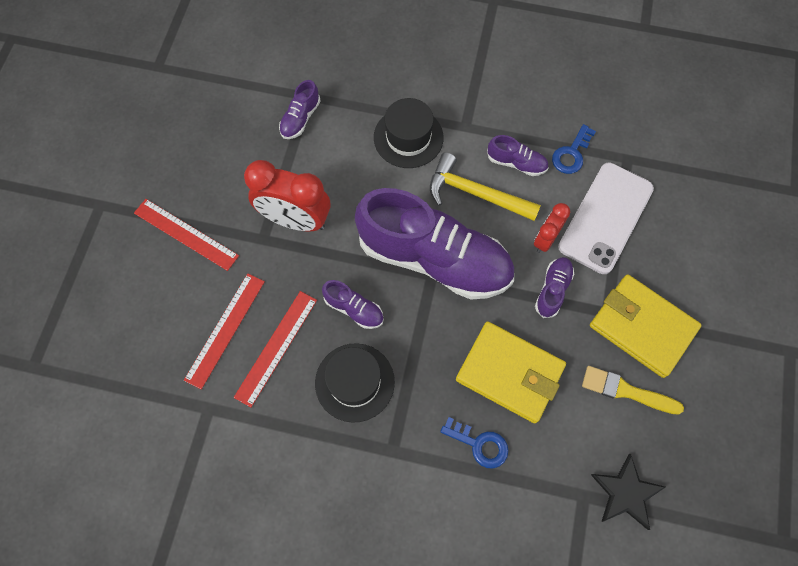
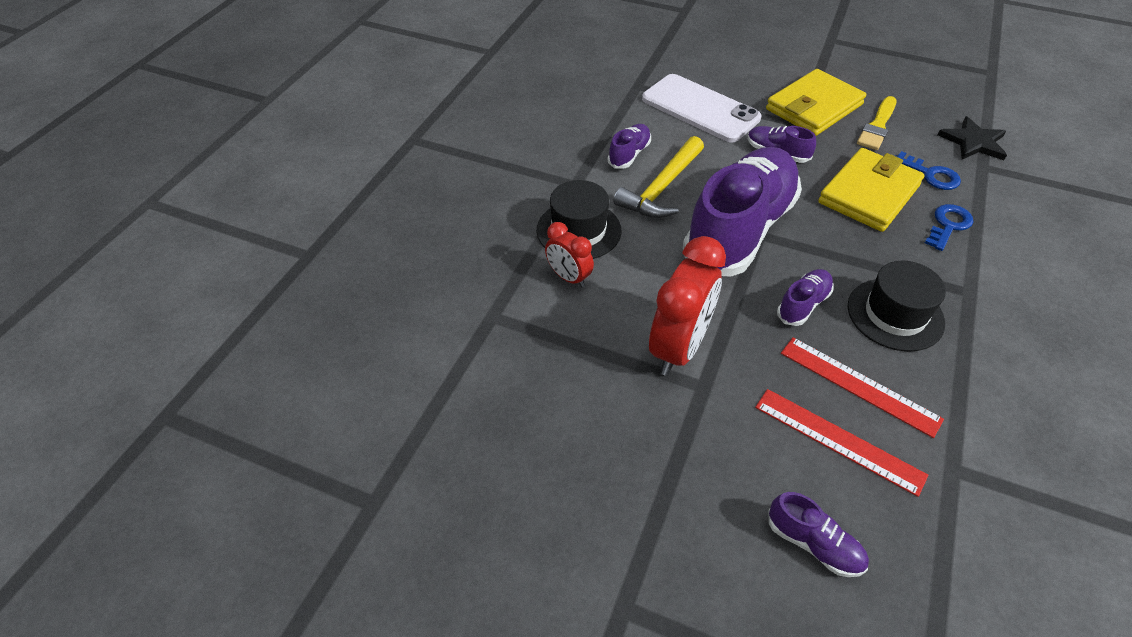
camera: 80 degrees left, 20 degrees down
(186, 234) = (689, 479): red ruler -> none
(300, 118) = (525, 328): purple shoe -> purple shoe (813, 544)
(545, 239) = (721, 149): red clock -> red clock (568, 277)
(571, 154) = (625, 117): blue key -> blue key (931, 175)

